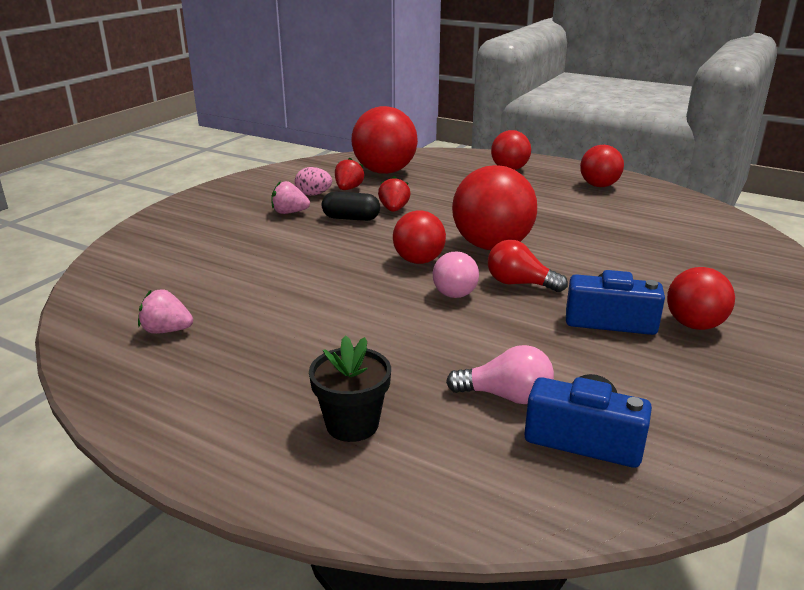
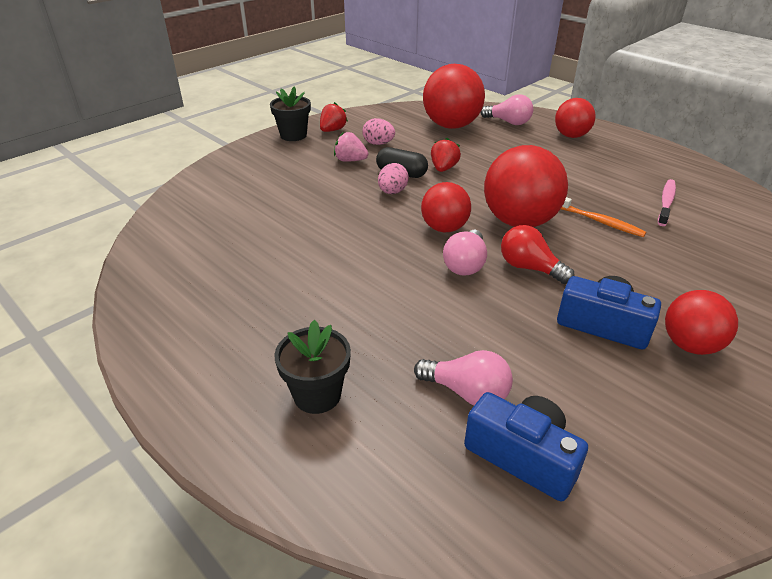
camera: 15 degrees right, 10 degrees up
(167, 330) = (204, 269): pink strawberry -> none
(213, 196) = (293, 135): none -> black flower pot
(348, 189) = (411, 141): red strawberry -> red strawberry (332, 130)
(349, 236) = (392, 192): none -> pink egg
(442, 163) = (508, 122): none -> pink light bulb
(568, 237) = (599, 221): none -> orange toothbrush
(599, 186) = (654, 165): red ball -> none
(623, 215) = (666, 203): none -> pink toothbrush

